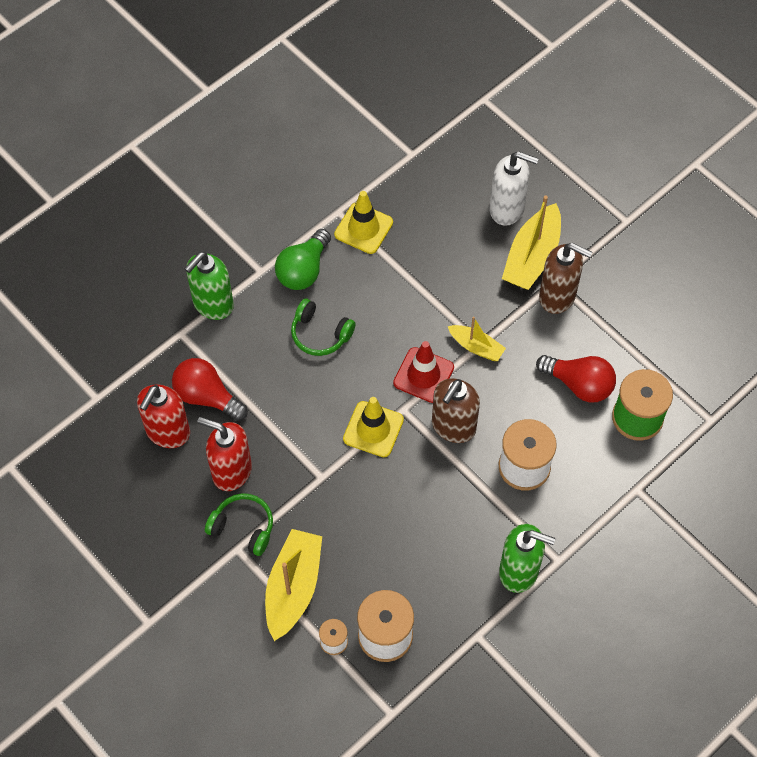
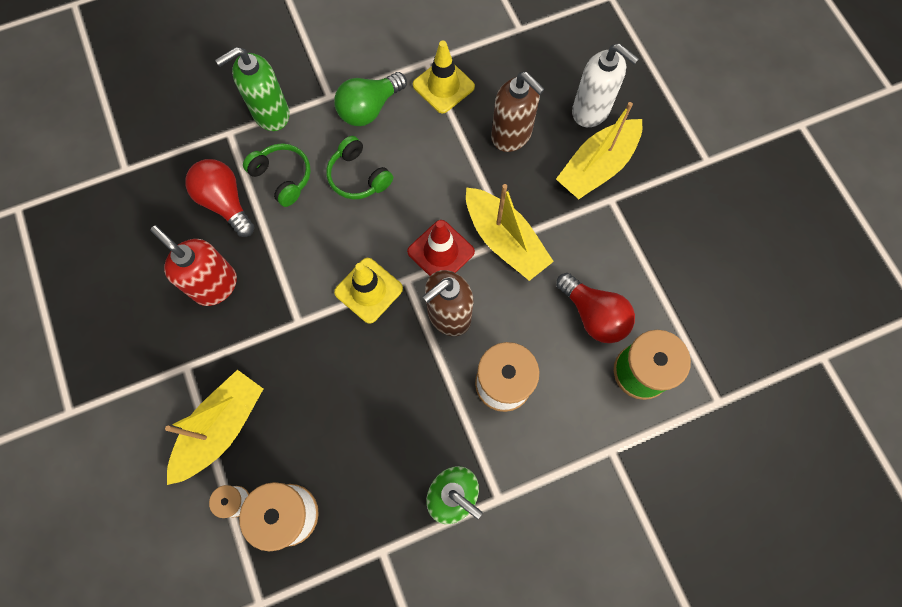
camera: 20 degrees right, 10 degrees up
(168, 432) = (173, 225): red soap dispenser -> none
(243, 528) = (200, 347): green headphones -> green headphones (282, 177)
(476, 347) = (504, 240): yellow boat -> yellow boat, size x1.73
(557, 296) = (607, 215): brown soap dispenser -> brown soap dispenser (511, 135)

